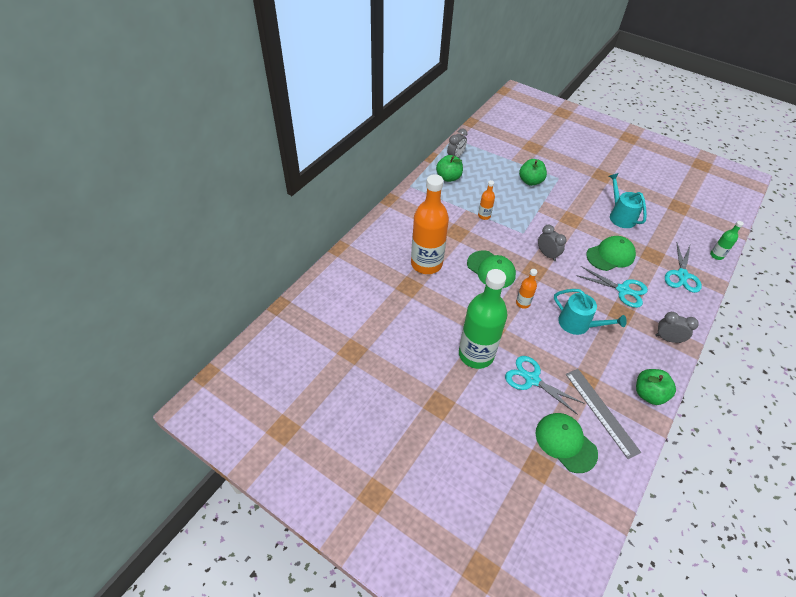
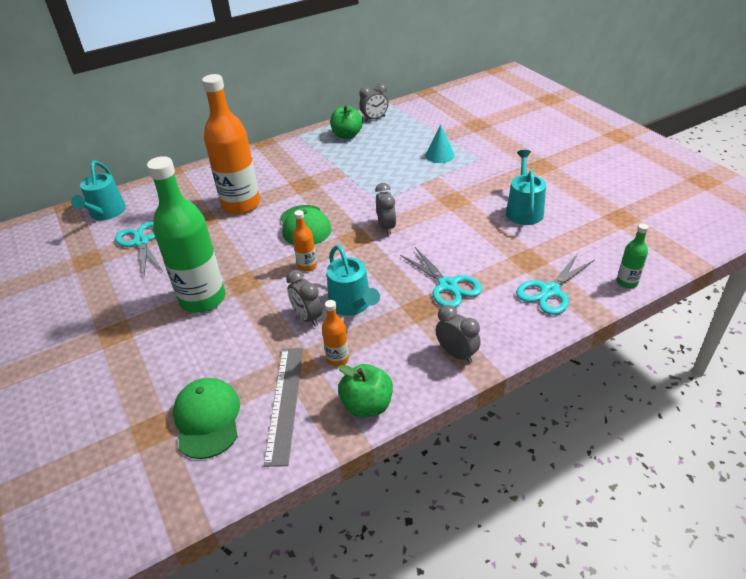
camera: 30 degrees right, 10 degrees down
(323, 302) = (106, 213): none -> turquoise watering can
(484, 216) = (350, 176): orange bottle -> orange bottle (337, 359)
(530, 181) = (440, 155): green apple -> turquoise cone
(531, 379) = (237, 342): turquoise scissors -> turquoise scissors (141, 242)
(559, 344) = (307, 317): none -> grey clock
(610, 255) = (468, 246): green cap -> none

